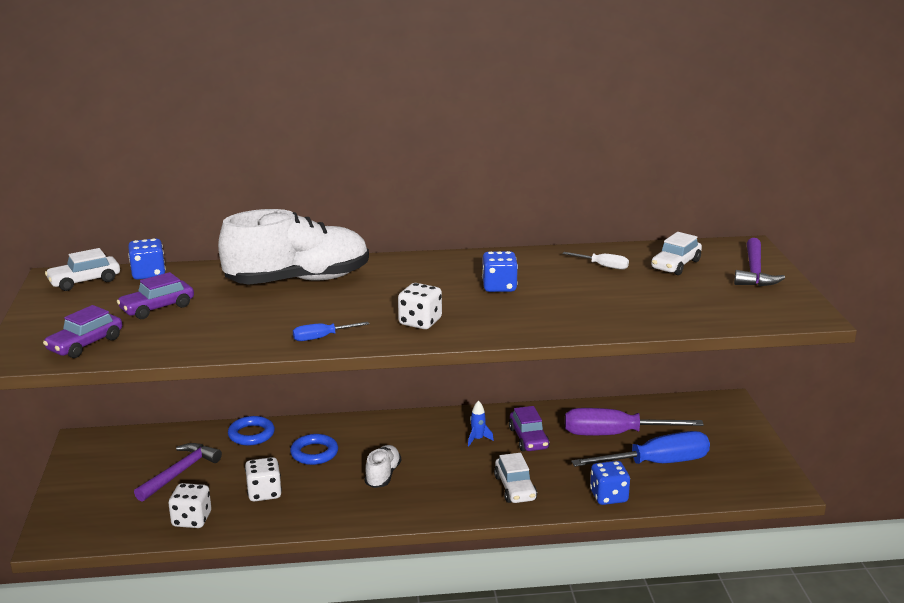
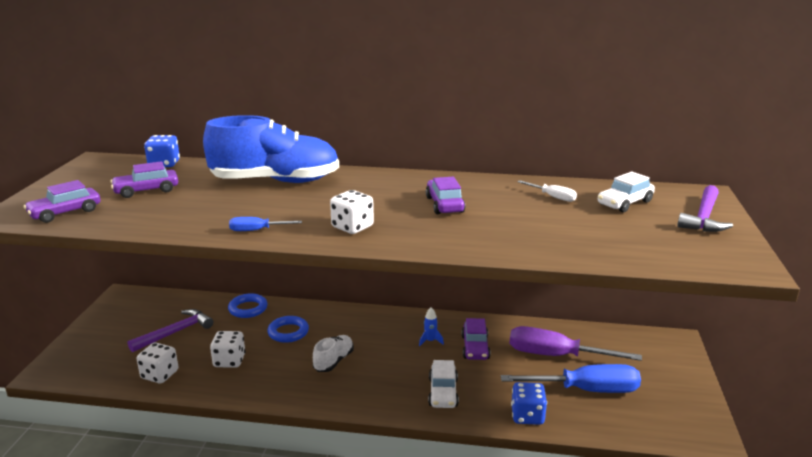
camera: 15 degrees right, 0 degrees up
(84, 281) = (112, 165): white car -> none
(298, 280) = (276, 181): white shoe -> blue shoe
(499, 287) = (444, 204): blue dice -> purple car

